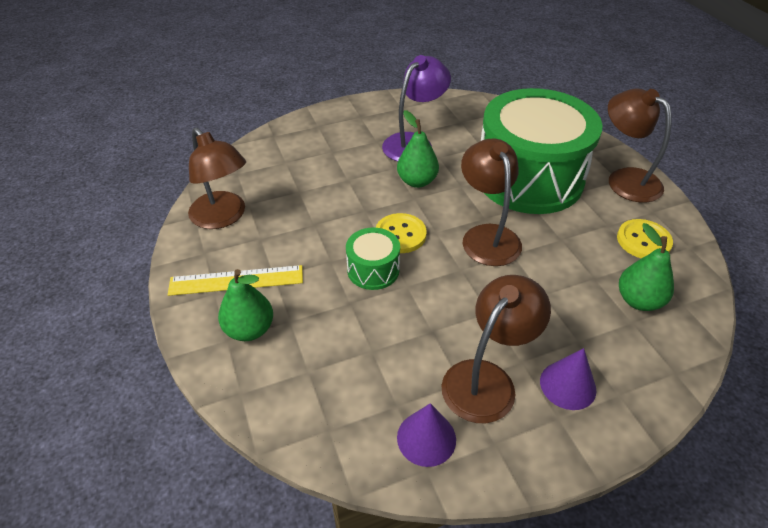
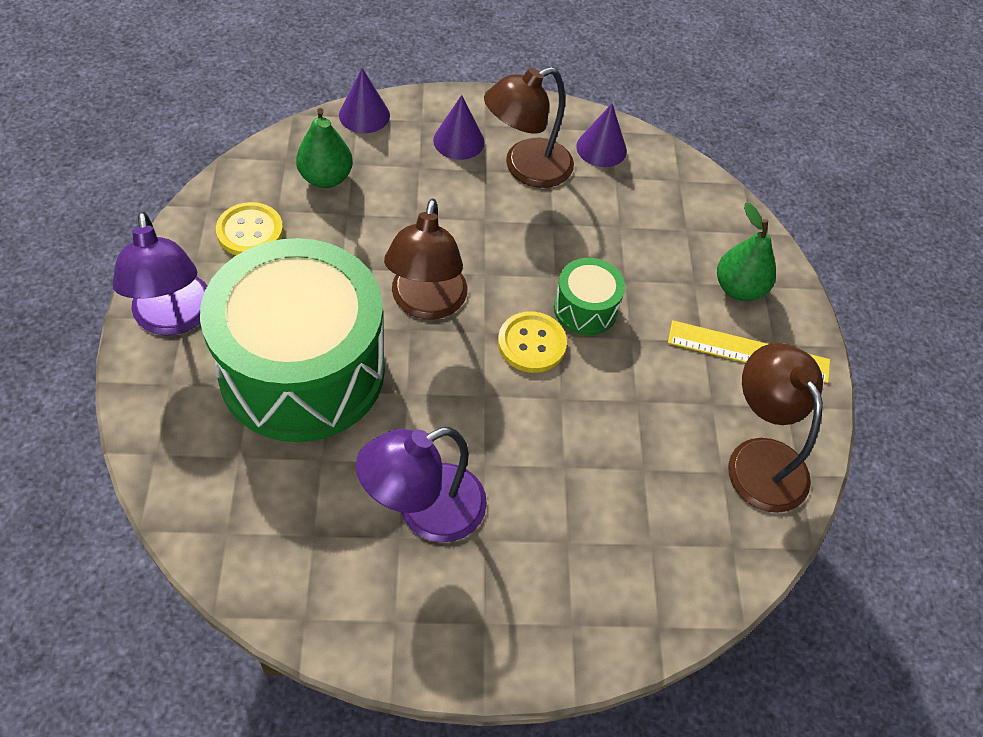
camera: 165 degrees left, 10 degrees up
(417, 181) = (464, 424): green pear -> none
(625, 179) = (174, 318): brown lamp -> purple lamp
(673, 378) = (364, 115): none -> purple cone

